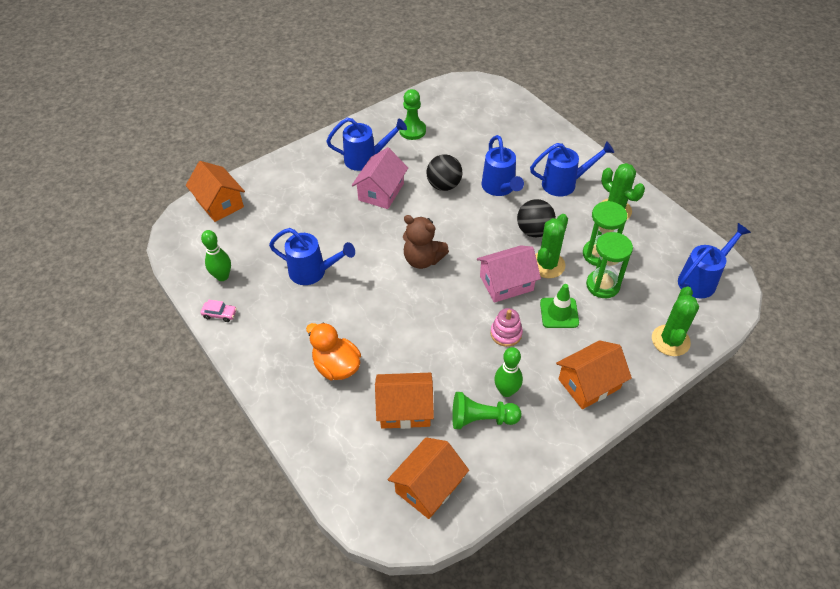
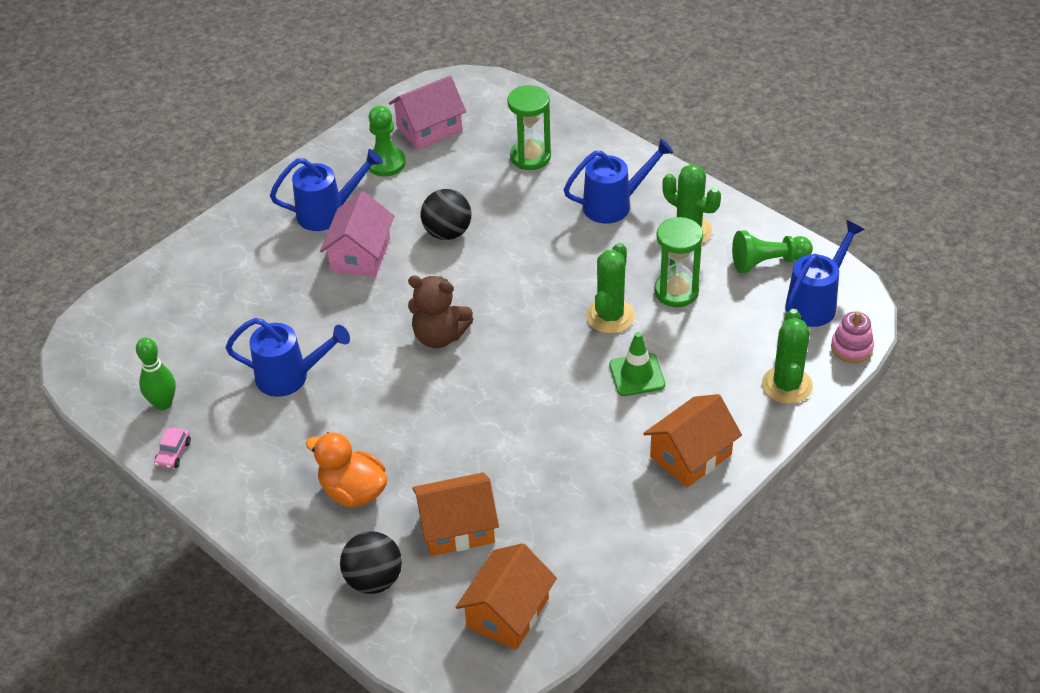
camera: 10 degrees left, 5 degrees down
(220, 203) = (131, 306): orange house -> none
(220, 314) = (173, 453): pink car -> pink car turned 105 degrees clockwise
(481, 419) = (560, 521): green pawn -> green pawn (768, 262)
(500, 188) = (526, 224): blue watering can -> none
(506, 283) = (559, 348): pink house -> pink house (429, 129)
(506, 333) = (571, 412): pink stacking toy -> pink stacking toy (851, 348)
(506, 391) = (585, 483): green bowling pin -> none
(534, 231) = (584, 274): black ball -> black ball (374, 580)
(602, 285) = (688, 330): green hourglass -> green hourglass (530, 157)

